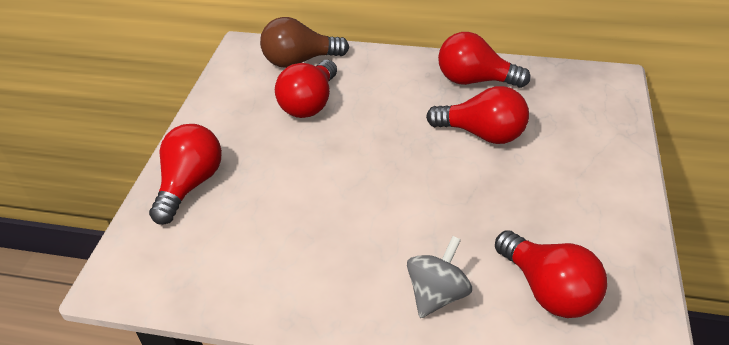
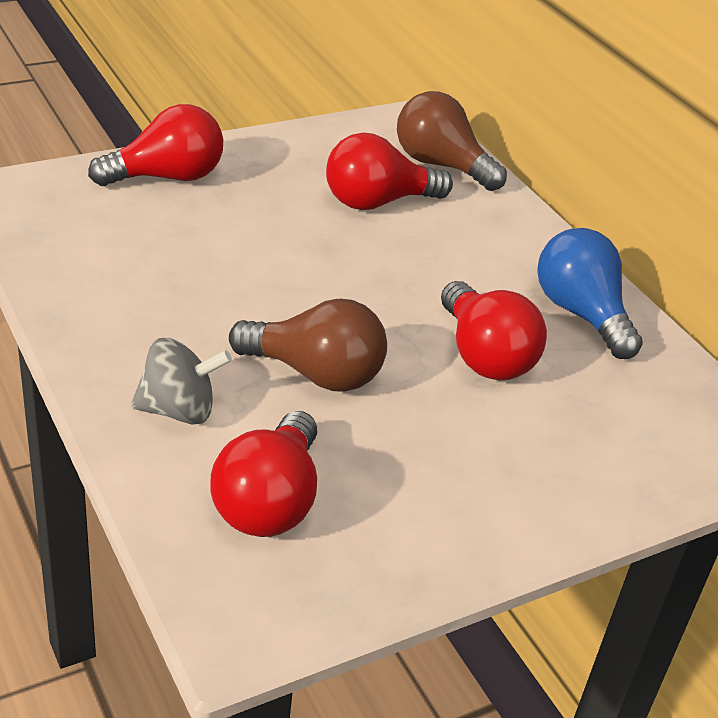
camera: 45 degrees right, 5 degrees down
(448, 211) = (315, 373): none -> brown light bulb
(475, 80) = (581, 314): red light bulb -> blue light bulb

